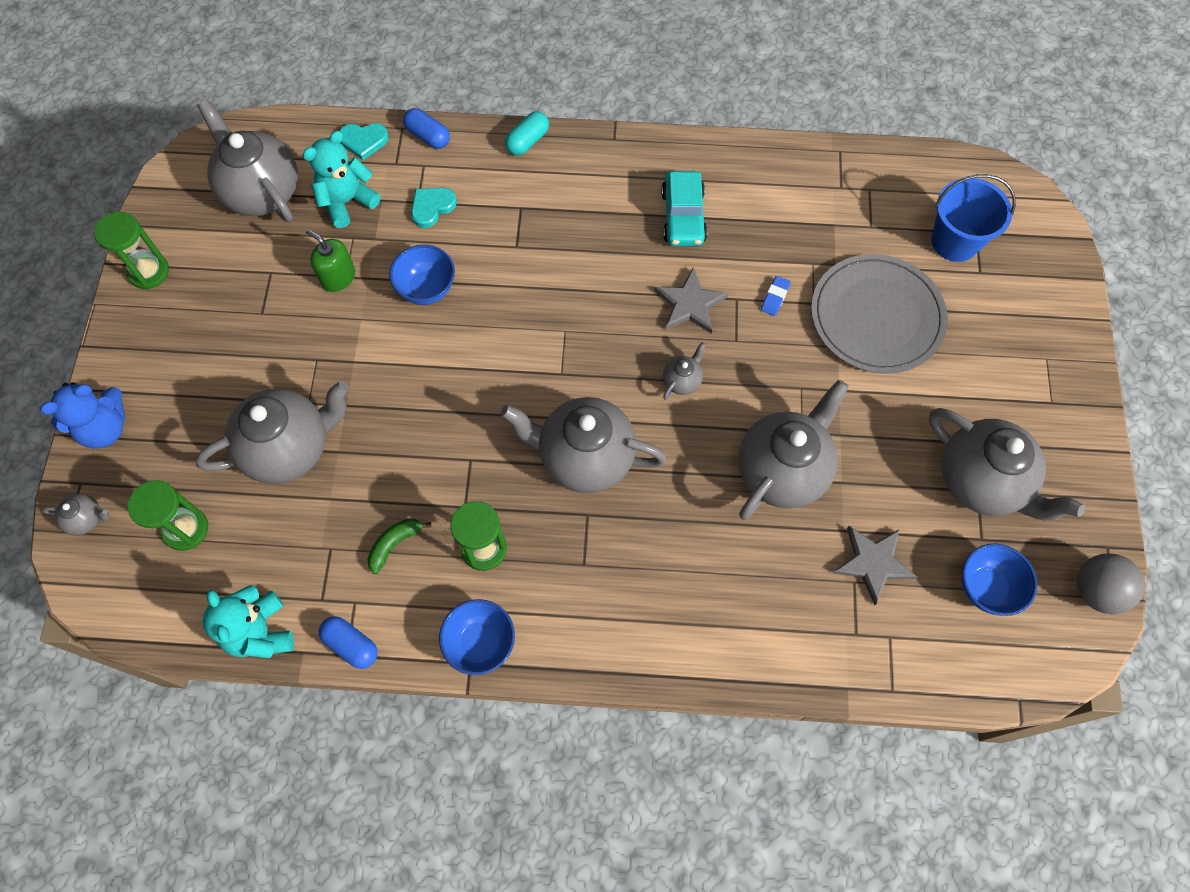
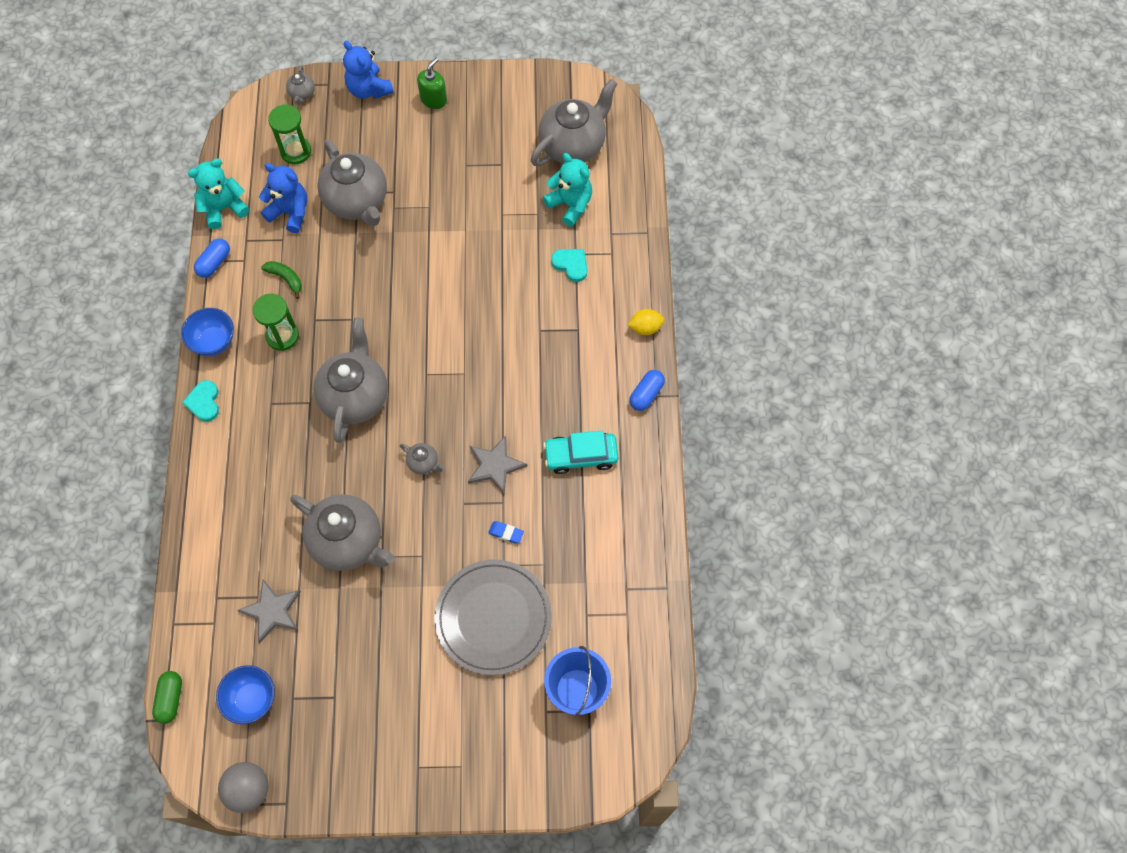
camera: 85 degrees right, 0 degrees up
(149, 272) = (495, 88): green hourglass -> none
(287, 537) = (290, 212): none -> blue teddy bear
(338, 277) = (500, 209): green soap dispenser -> green soap dispenser (433, 99)
(364, 141) = (630, 207): turquoise heart -> turquoise heart (204, 402)
(427, 289) = (494, 271): blue bowl -> none
(428, 136) = (641, 253): blue capsule -> blue capsule (646, 394)
(527, 141) = (645, 328): turquoise capsule -> yellow lemon
(982, 481) = (342, 701): grey teapot -> none
(992, 691) = (170, 699): none -> green capsule

